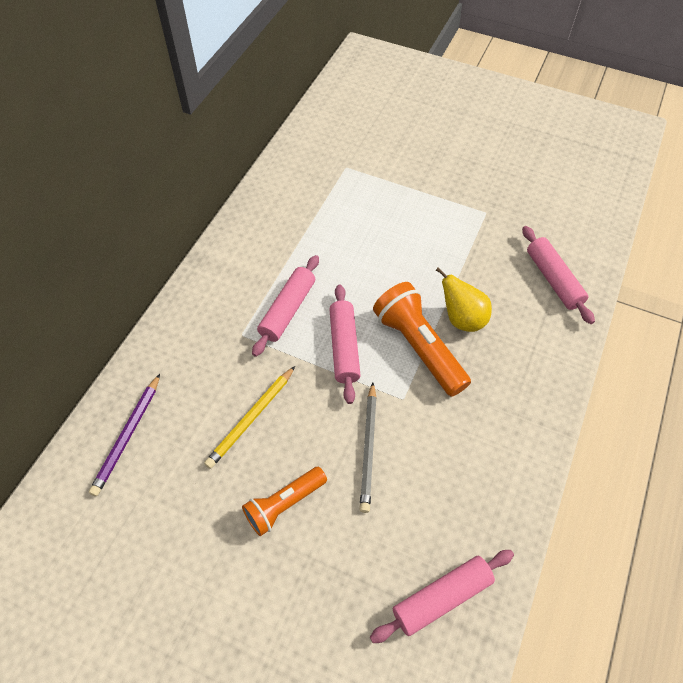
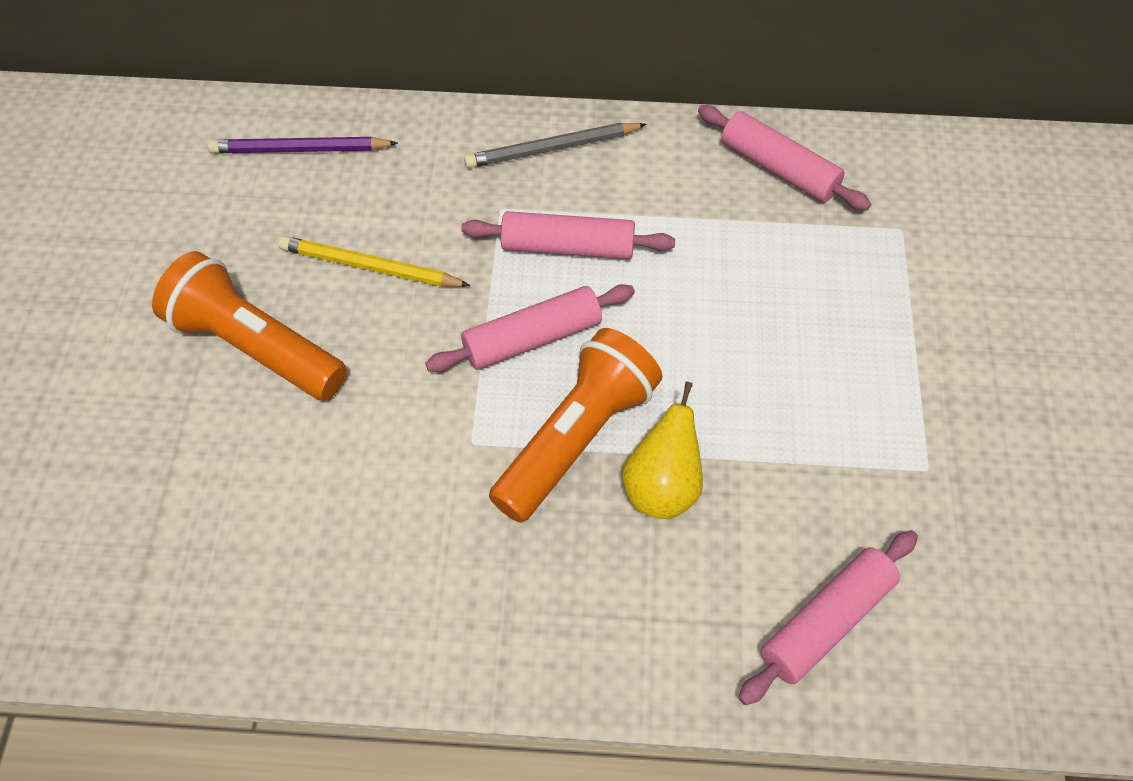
camera: 70 degrees right, 0 degrees up
(284, 504) = (254, 347): orange flashlight -> orange flashlight, size x1.57
(368, 448) = (371, 421): grey pencil -> grey pencil (552, 148)
(441, 598) = (166, 580): pink rolling pin -> pink rolling pin (778, 169)

